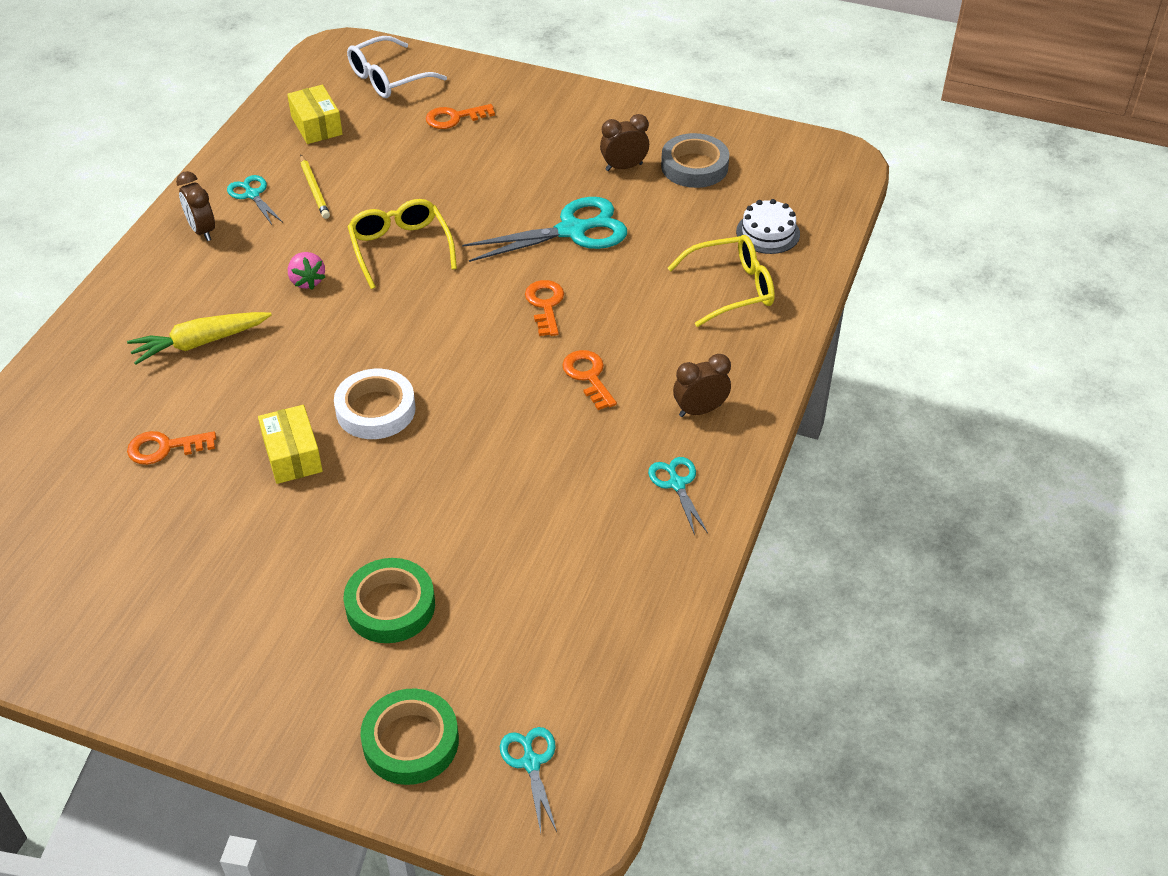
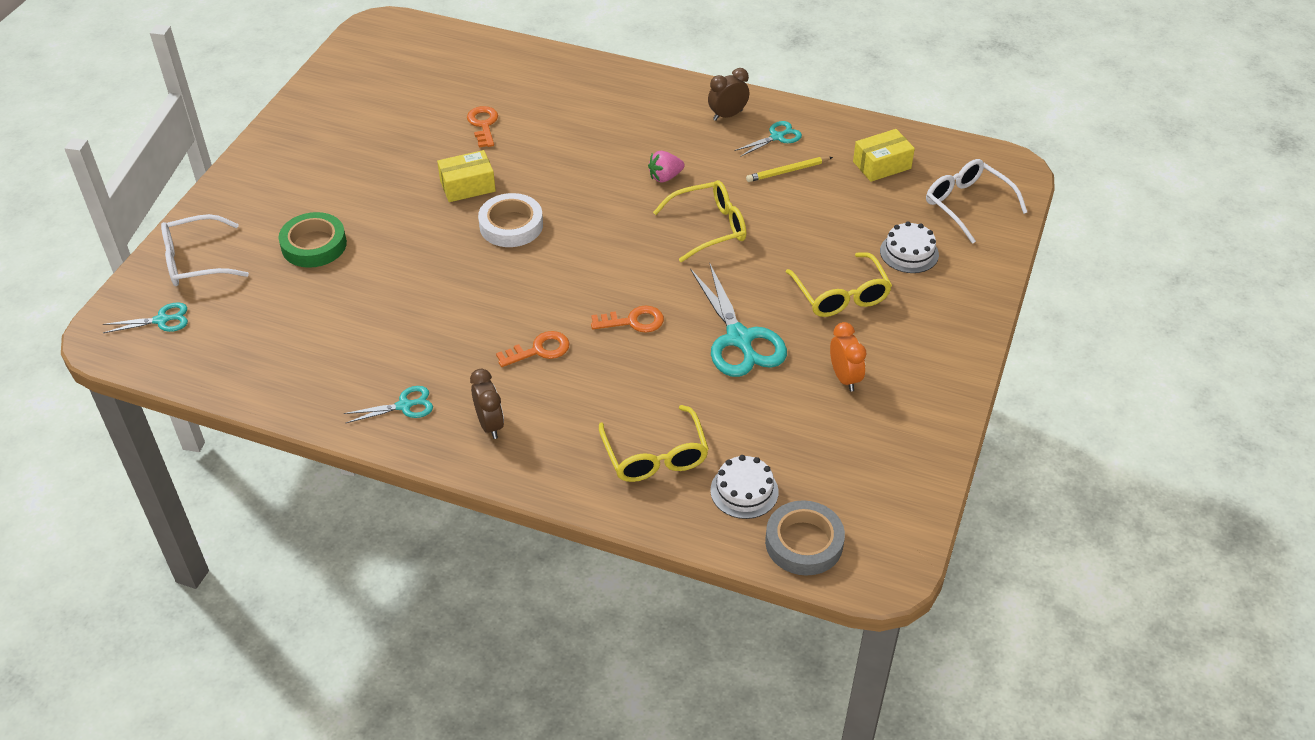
camera: 90 degrees right, 0 degrees up
(200, 343) = (592, 129): yellow carrot -> none
(410, 741) = (197, 261): green tape -> white glasses
(454, 118) = (909, 253): orange key -> white cake
(511, 163) = (840, 294): none -> yellow glasses
(624, 167) = (844, 378): brown clock -> orange clock
(694, 166) = (852, 435): grey tape -> grey tape (804, 542)

